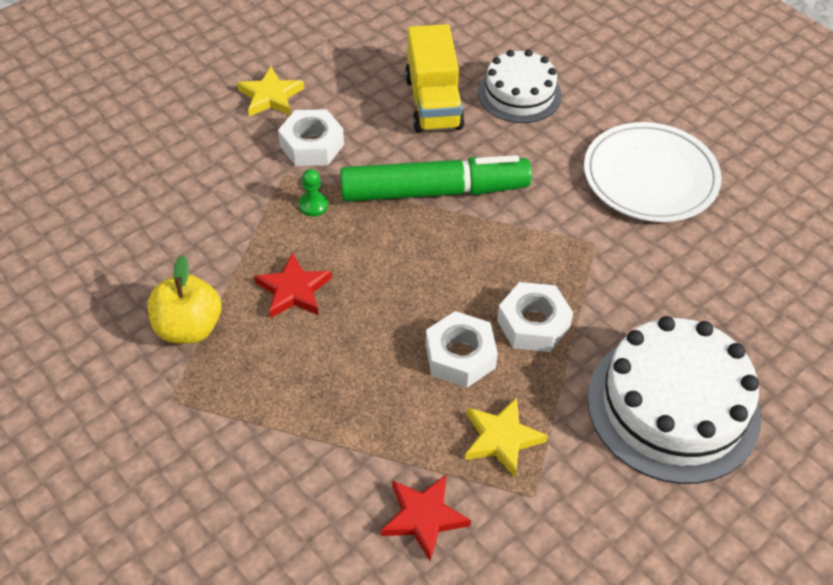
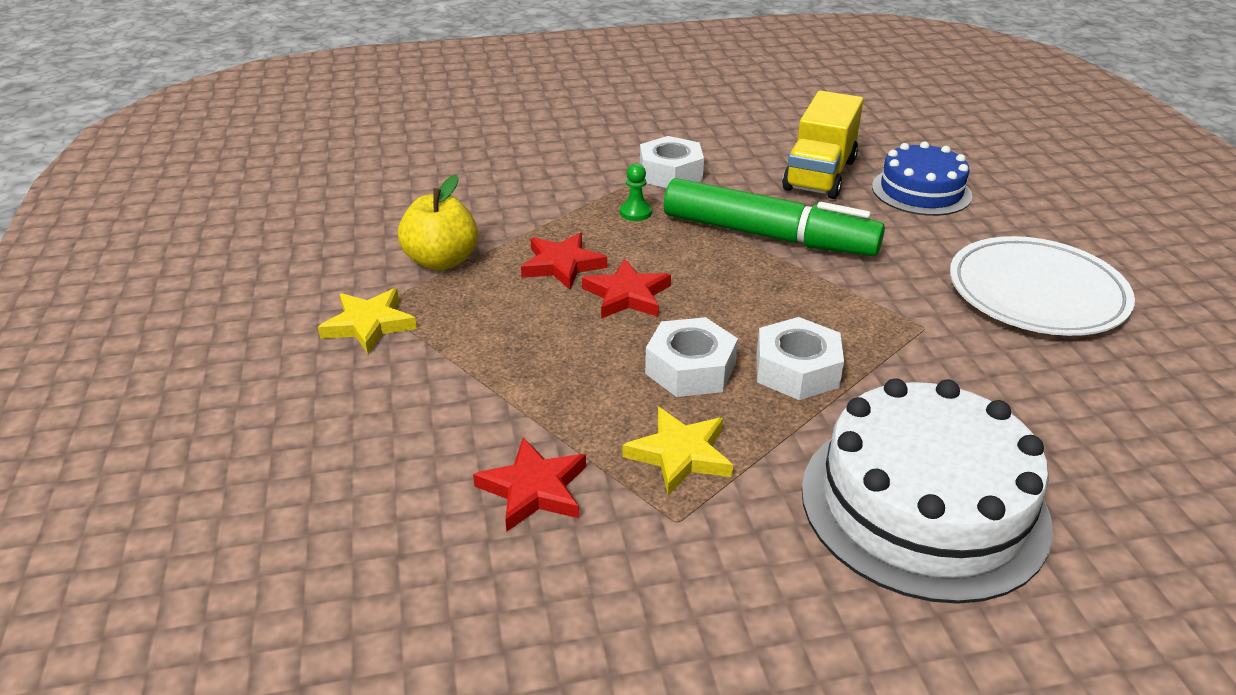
camera: 30 degrees right, 15 degrees down
(270, 96) = (660, 133): yellow star -> yellow star (369, 324)
(367, 302) = (627, 295): none -> red star
(519, 94) = (921, 191): white cake -> blue cake

